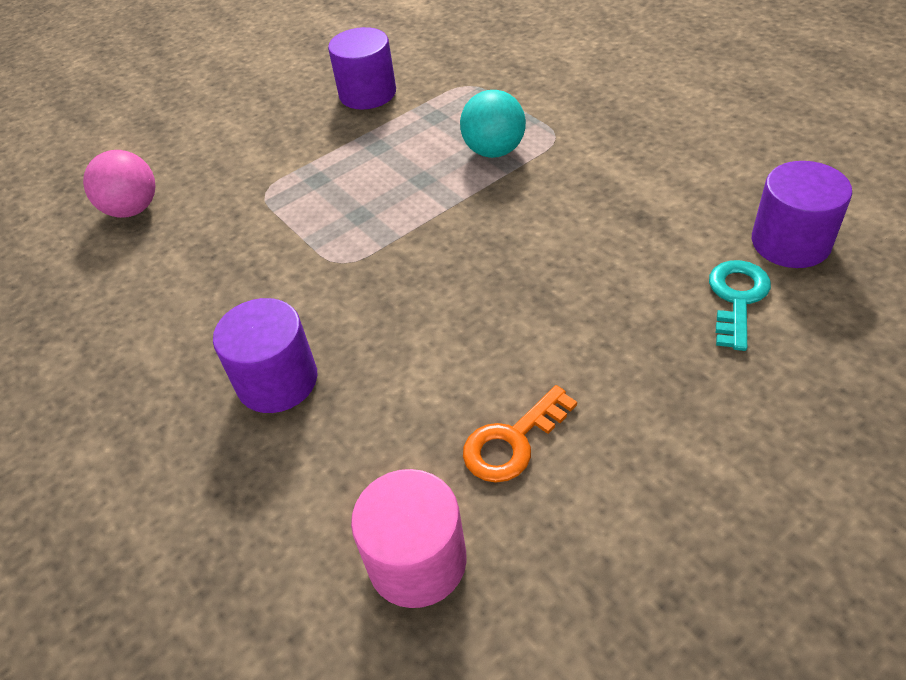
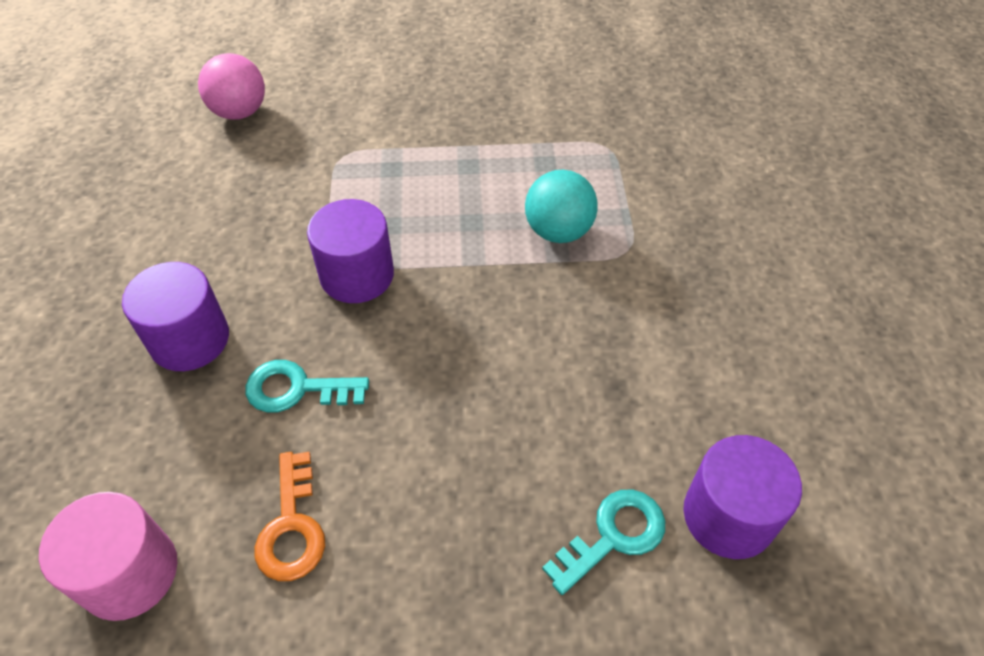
camera: 30 degrees right, 5 degrees up
(367, 93) = (512, 104): purple cylinder -> purple cylinder (357, 275)
(410, 356) = (297, 389): none -> turquoise key
(512, 441) = (292, 526): orange key -> orange key turned 90 degrees counterclockwise

